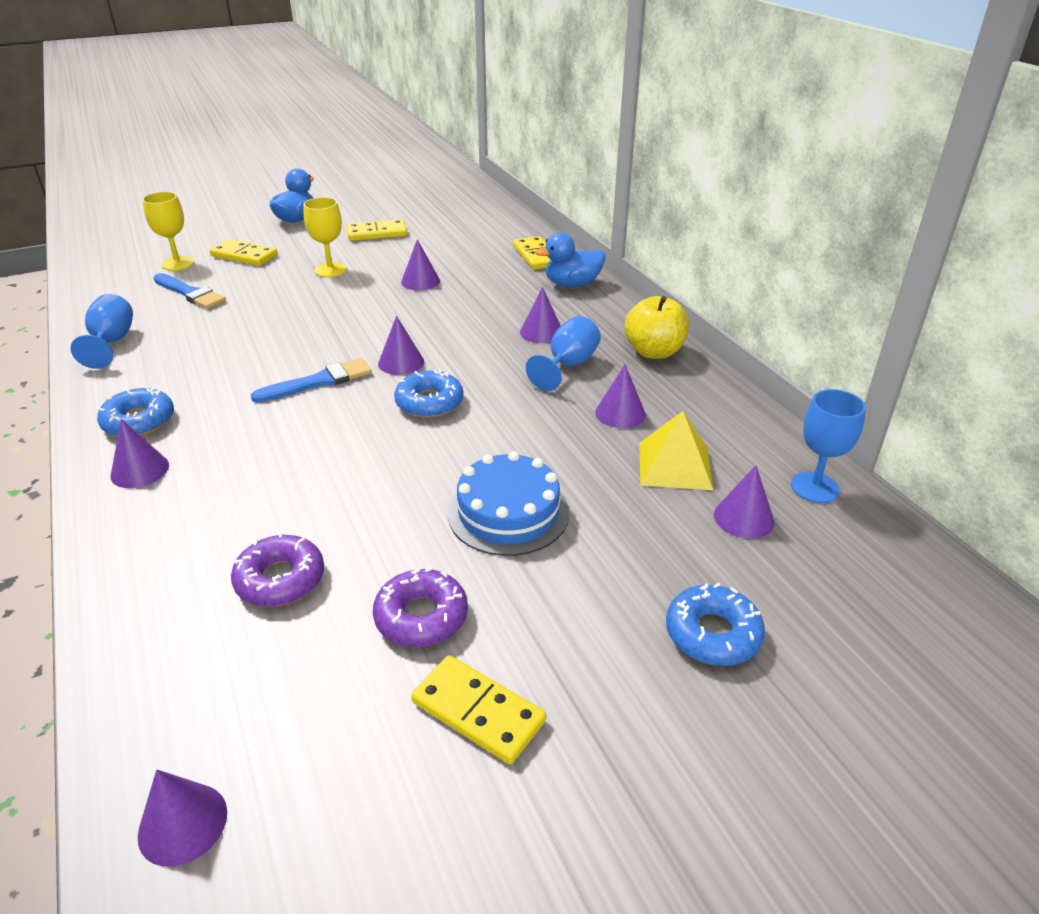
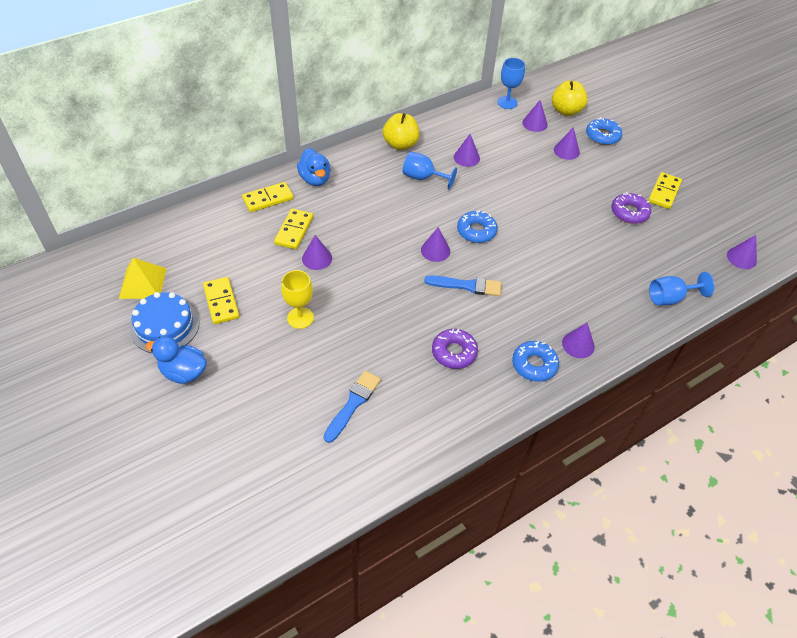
camera: 100 degrees left, 15 degrees up
(112, 342) = (443, 426): blue goblet -> blue goblet (670, 298)
(177, 264) = (293, 437): yellow goblet -> none
(244, 256) = (273, 389): yellow domino -> yellow domino (294, 230)
(280, 579) = (629, 261): purple donut -> purple donut (454, 352)
(318, 382) = (467, 286): blue brush -> blue brush turned 135 degrees clockwise
(508, 513) = (557, 192): blue cake -> blue cake (165, 326)
(541, 332) = (385, 190): purple cone -> purple cone (566, 151)
(675, 465) = (504, 141): yellow pyramid -> yellow pyramid (142, 283)
(808, 582) = (566, 111): none -> yellow apple

